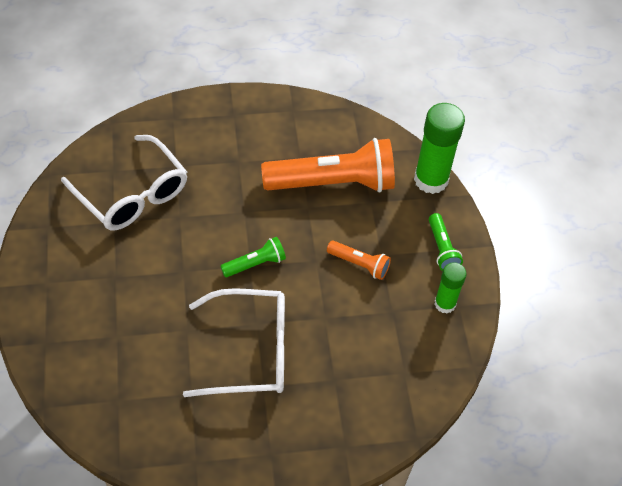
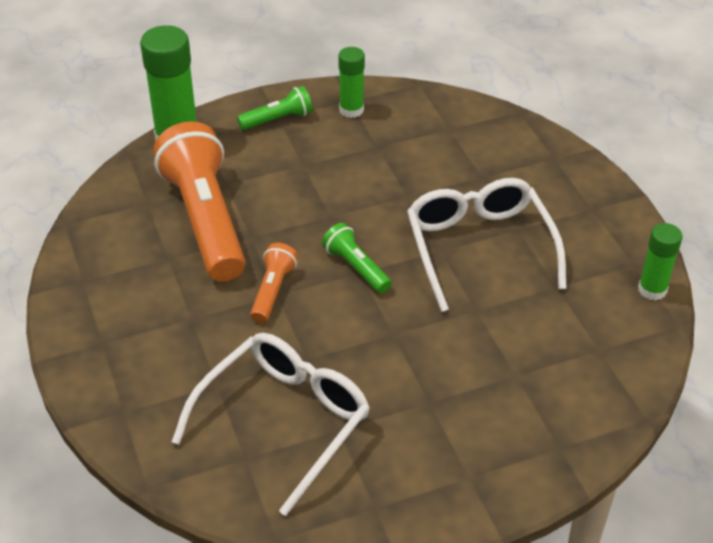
camera: 100 degrees left, 10 degrees down
(163, 464) = (652, 290): none -> green glue stick
(359, 264) = (323, 179): orange flashlight -> orange flashlight (273, 291)

